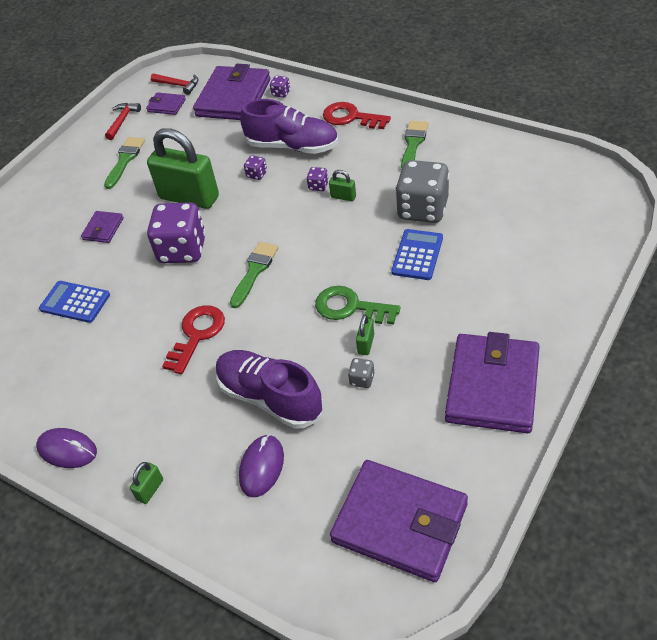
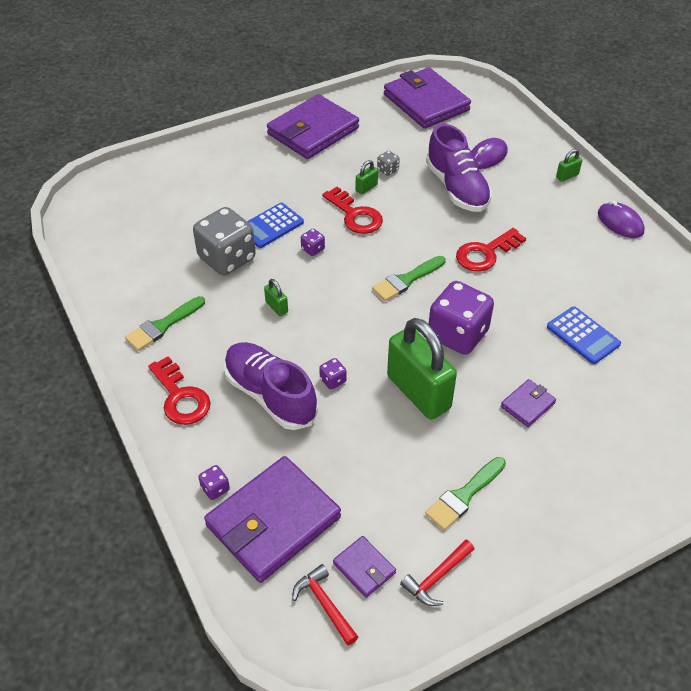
camera: 155 degrees left, 0 degrees up
(318, 186) = (287, 331): purple dice -> purple dice (313, 249)
(350, 307) = (355, 215): green key -> red key

